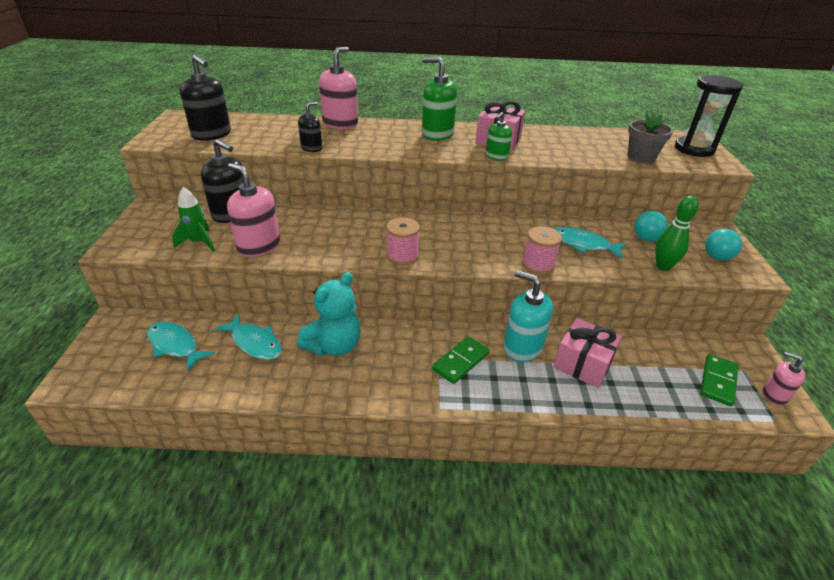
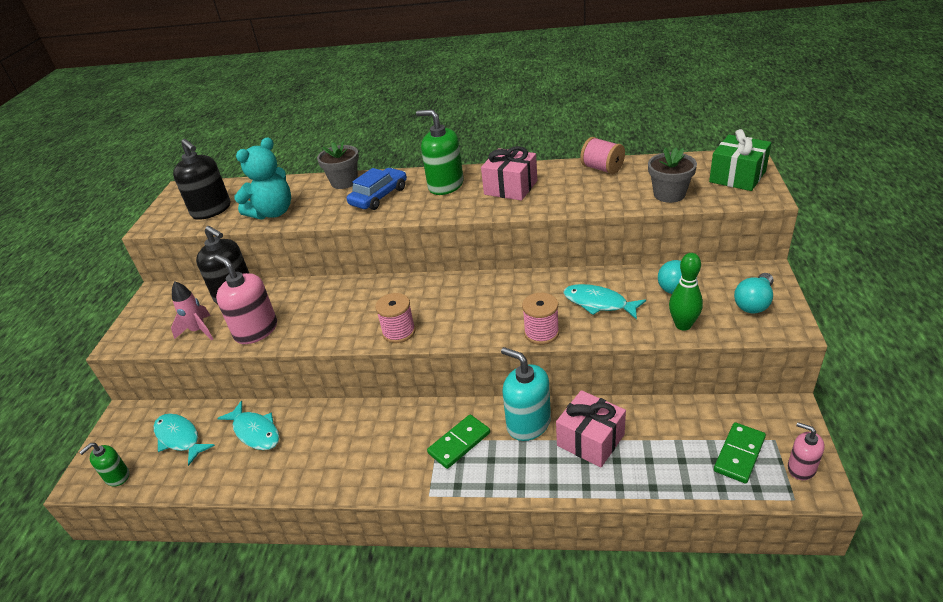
camera: 10 degrees right, 0 degrees up
(199, 243) = (198, 331): green rocket -> pink rocket
(311, 148) = (308, 218): black soap dispenser -> none
(334, 345) = (332, 431): turquoise teddy bear -> turquoise teddy bear (273, 212)
(340, 124) = (344, 182): pink soap dispenser -> grey flower pot
(376, 137) = (379, 196): none -> blue car
(496, 156) = (503, 210): green soap dispenser -> green soap dispenser (117, 476)
(575, 134) = (602, 168): none -> pink spool
(694, 149) = (737, 177): black hourglass -> green gift

